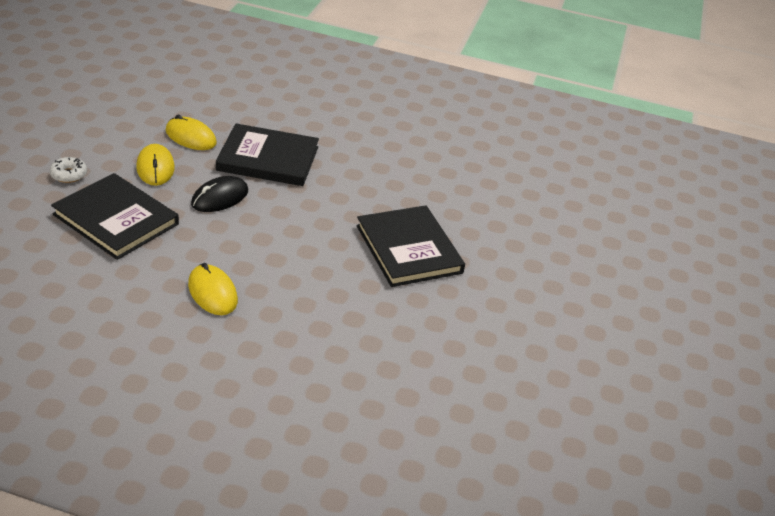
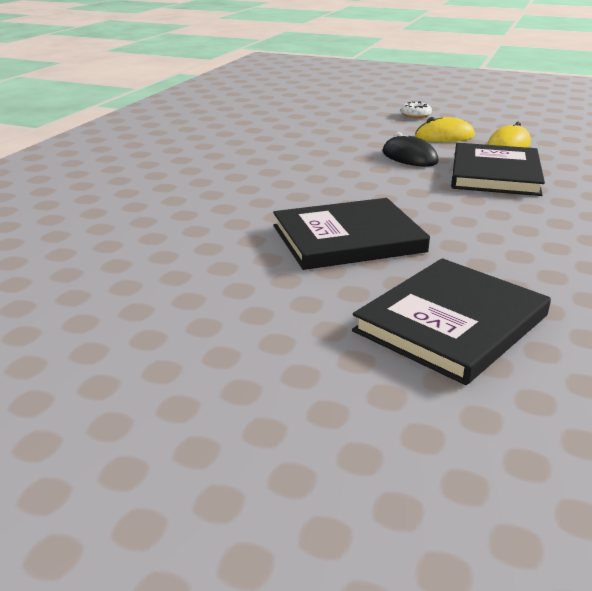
camera: 100 degrees right, 10 degrees down
(116, 219) = (360, 129): black book -> black book (451, 323)
(212, 292) = (265, 157): yellow mouse -> none

